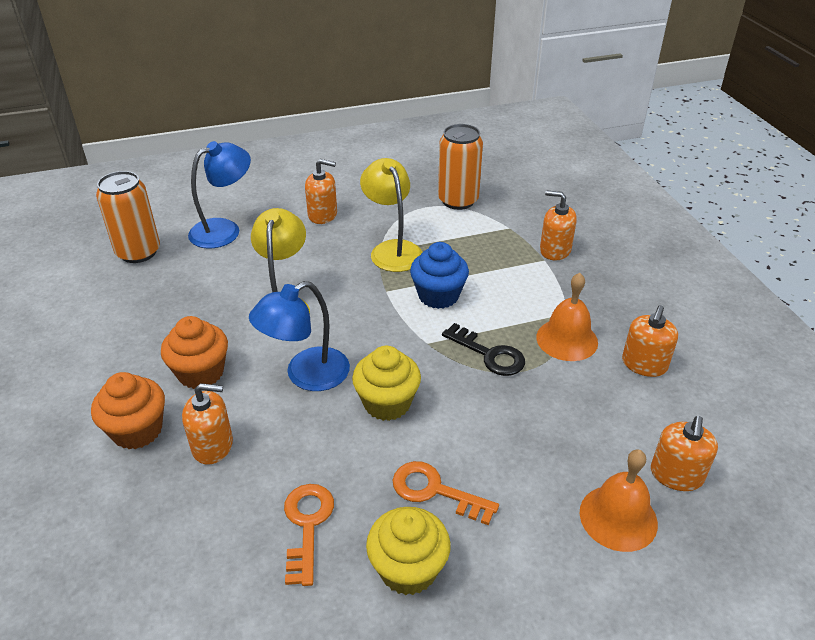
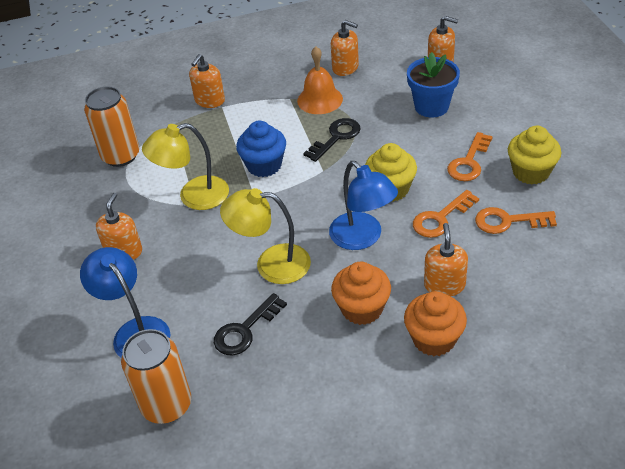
camera: 85 degrees left, 5 degrees up
(202, 292) = (245, 330): none -> black key
(326, 450) = (440, 218): none -> orange key
(563, 456) = (431, 106): none -> blue flower pot
(618, 517) = (475, 88): orange bell -> none

